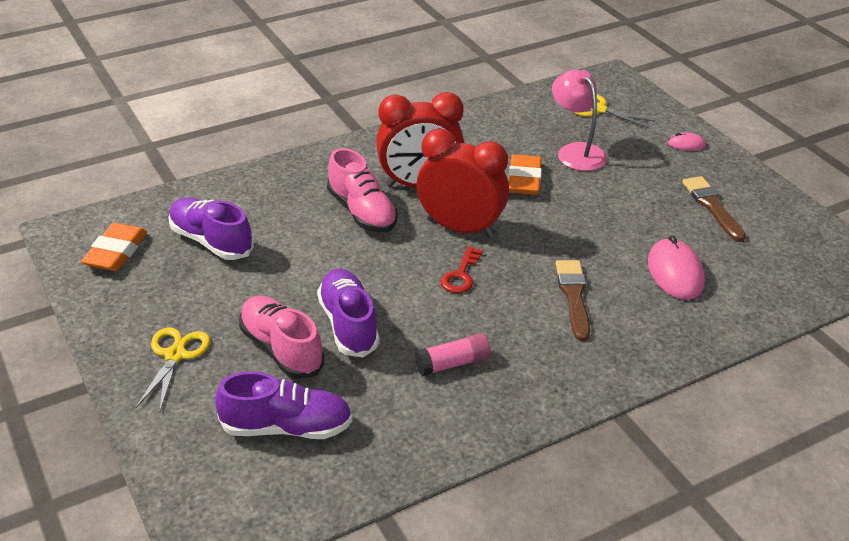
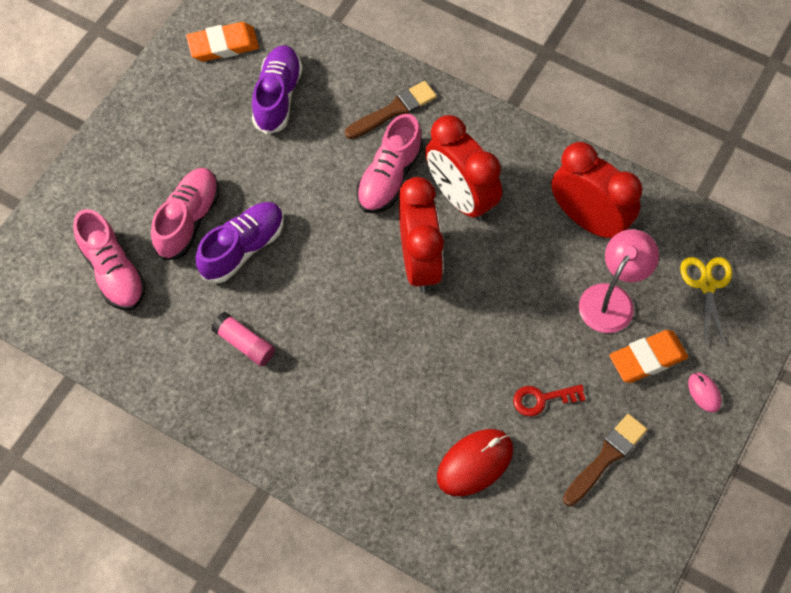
camera: 60 degrees right, 25 degrees up
(175, 355) = (140, 158): yellow scissors -> none
(286, 427) = (113, 271): purple shoe -> pink shoe
(461, 275) = (355, 295): red key -> red key (542, 399)
(498, 135) = (588, 220): none -> red clock
(524, 179) = (530, 276): orange eraser -> orange eraser (647, 359)
(573, 296) = (385, 394): brown brush -> brown brush (394, 110)
(675, 272) = (475, 463): pink mouse -> red mouse

